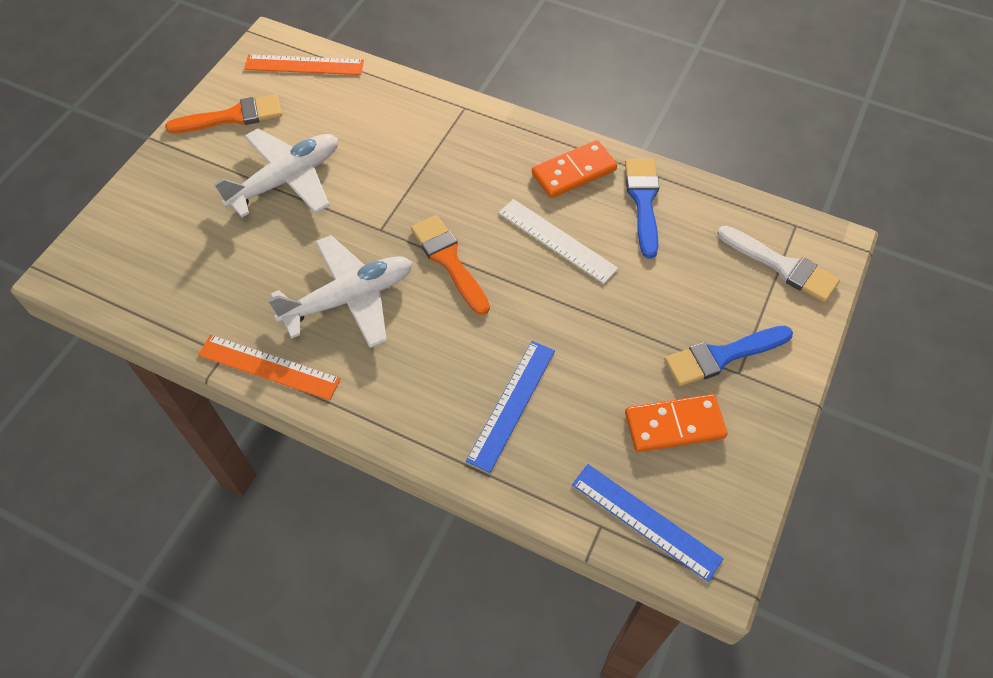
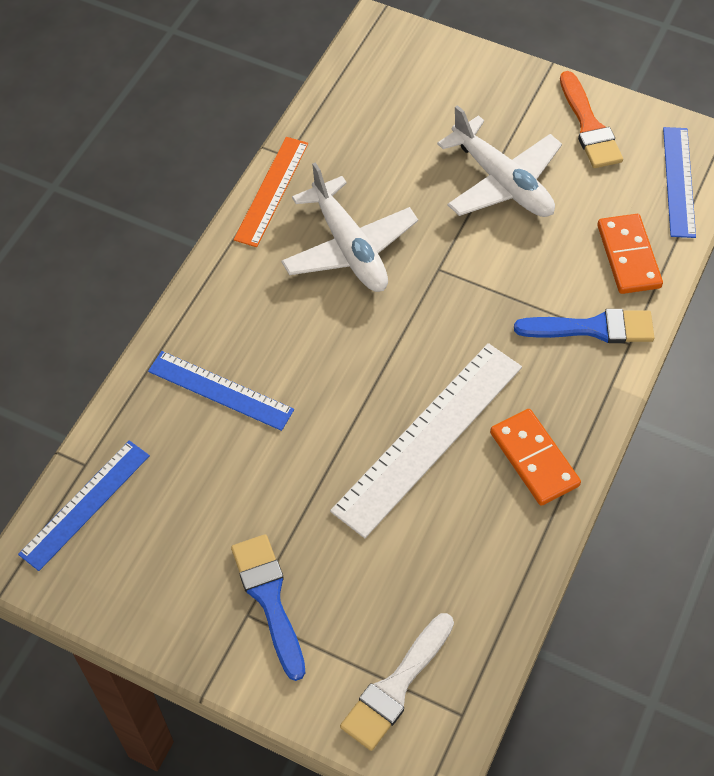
camera: 90 degrees right, 0 degrees up
(304, 65) = (679, 181): orange ruler -> blue ruler
(449, 261) = (397, 333): orange brush -> none
(557, 240) = (428, 437): white ruler -> white ruler, size x1.61
(643, 202) = (491, 534): blue brush -> blue brush (592, 328)
(674, 425) = (187, 540): orange domino -> orange domino (628, 256)

